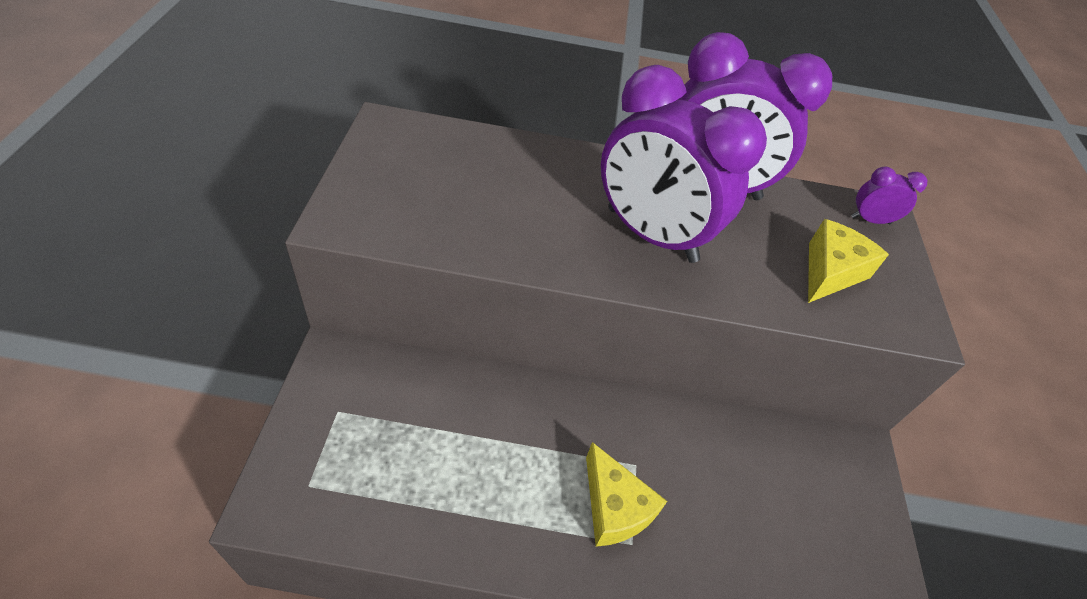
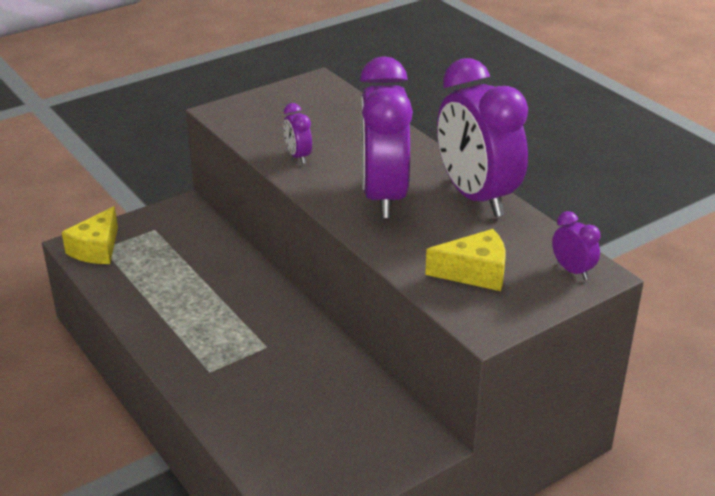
camera: 55 degrees right, 15 degrees down
(509, 234) = (298, 156): none -> purple clock
(614, 507) = (224, 352): yellow cheese -> yellow cheese (97, 249)

